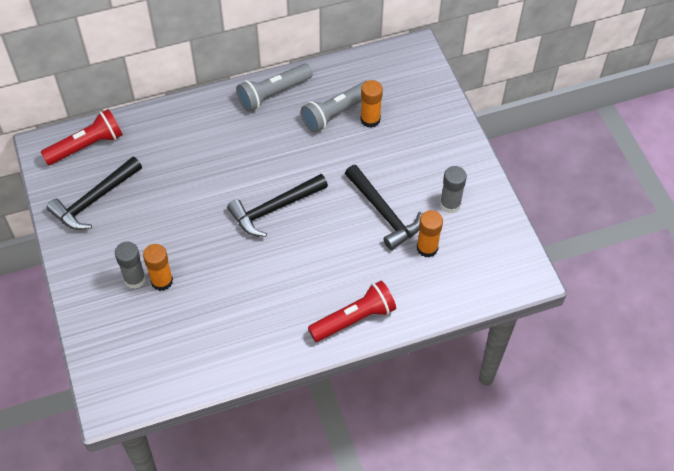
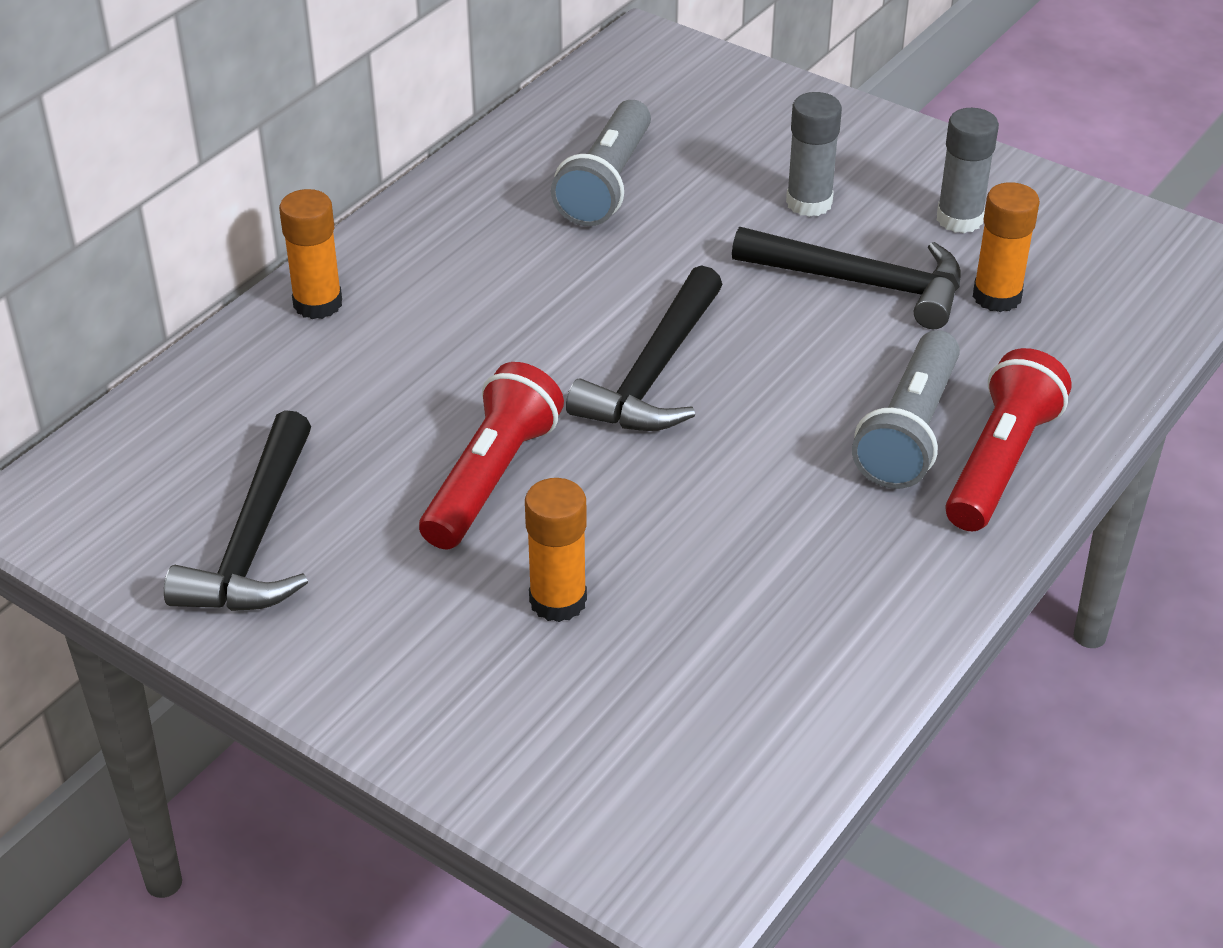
camera: 35 degrees left, 15 degrees down
(86, 146) = (138, 458): red flashlight -> red flashlight (491, 478)
(135, 279) = (494, 627): grey glue stick -> grey glue stick (809, 203)
(273, 94) = (453, 207): grey flashlight -> grey flashlight (909, 431)
(370, 119) = (679, 167): orange glue stick -> orange glue stick (318, 303)

